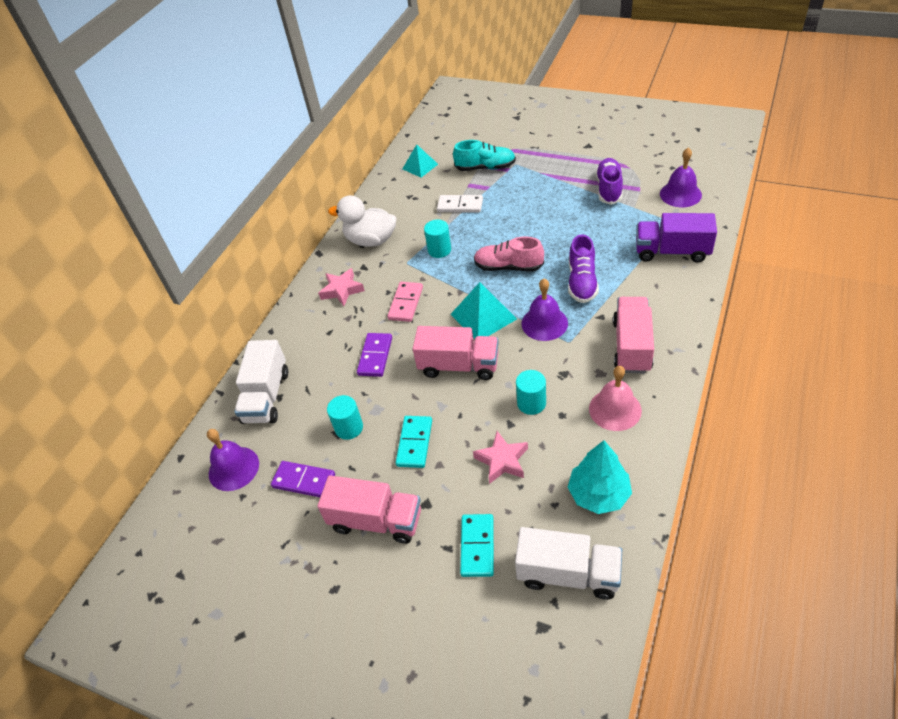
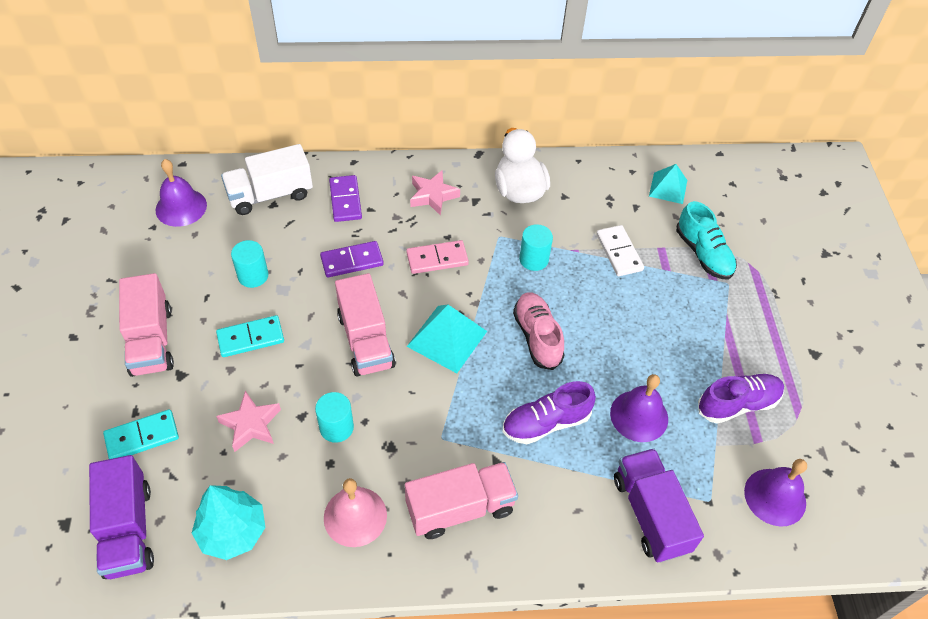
camera: 55 degrees right, 5 degrees up
(304, 481) = (181, 266): purple domino -> purple domino (345, 200)
(544, 323) = (461, 403): purple bell -> purple bell (639, 416)
(568, 574) = (128, 530): white truck -> purple truck

